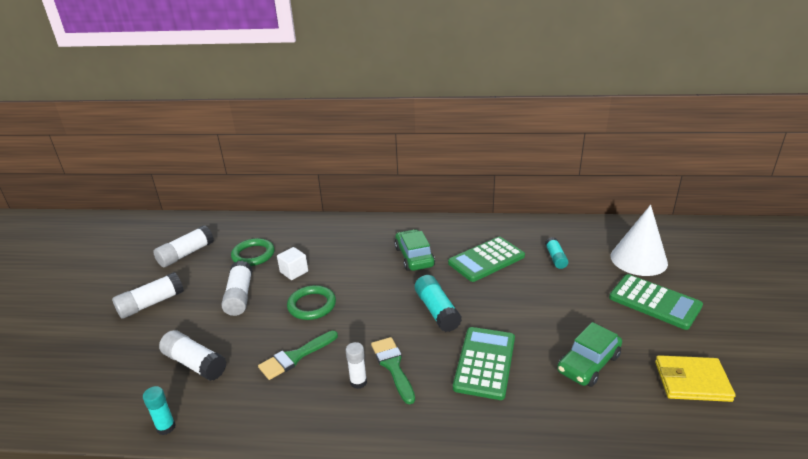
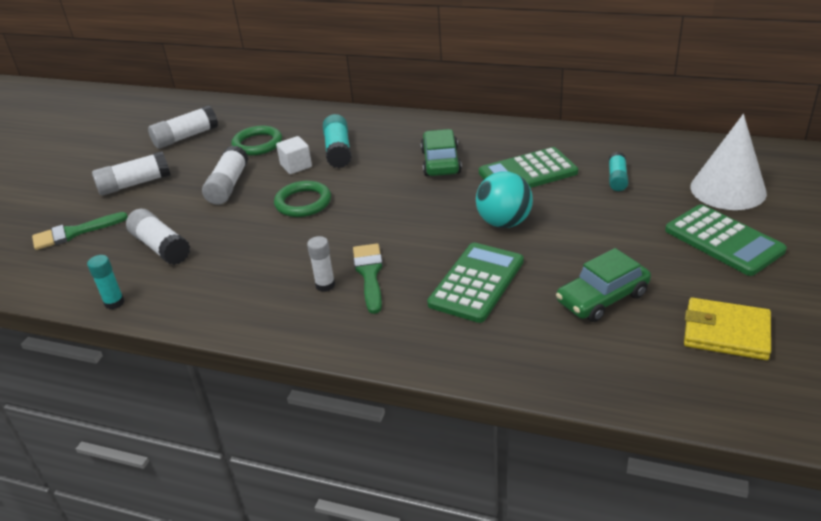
camera: 15 degrees right, 5 degrees up
(295, 357) = (266, 252): green brush -> green brush (74, 233)
(437, 311) = (443, 223): turquoise glue stick -> turquoise glue stick (338, 151)
(485, 305) = (504, 222): none -> turquoise ball

